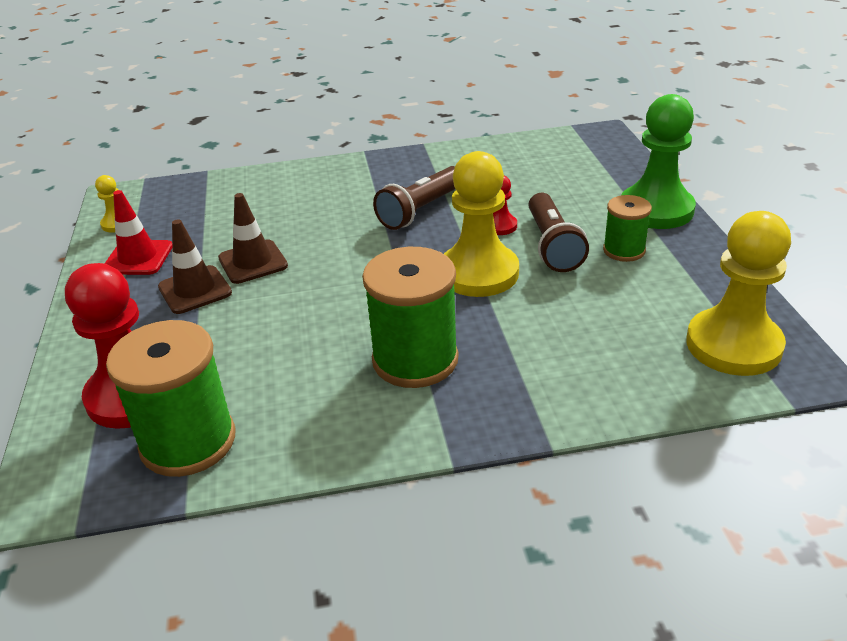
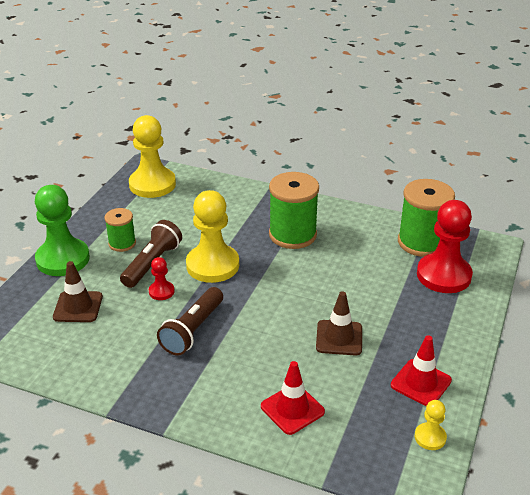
camera: 150 degrees left, 0 degrees up
(195, 290) = (388, 331): brown traffic cone -> brown traffic cone (78, 307)
(264, 196) = (292, 409): none -> red traffic cone
(421, 210) = (193, 330): brown flashlight -> brown flashlight turned 135 degrees clockwise

